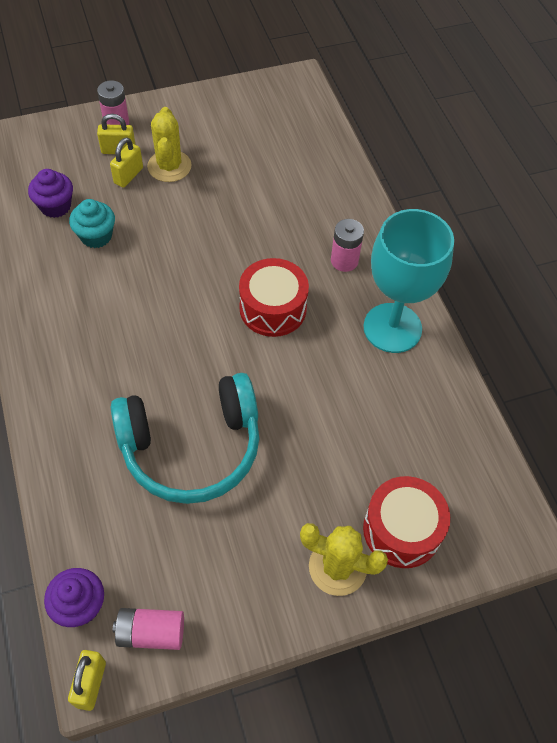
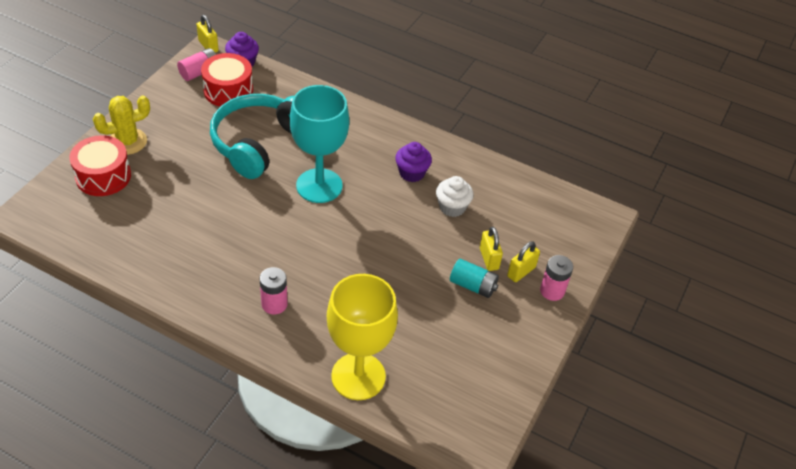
camera: 135 degrees right, 10 degrees down
(55, 206) = (501, 207): purple cupcake -> purple cupcake (412, 173)
(96, 236) = (452, 207): turquoise cupcake -> white cupcake
(169, 166) = (473, 286): yellow cactus -> turquoise battery
(273, 308) = (291, 239): red drum -> red drum (228, 90)
(332, 167) = (358, 376): none -> yellow goblet
(392, 328) = (198, 280): turquoise goblet -> turquoise goblet (319, 186)

